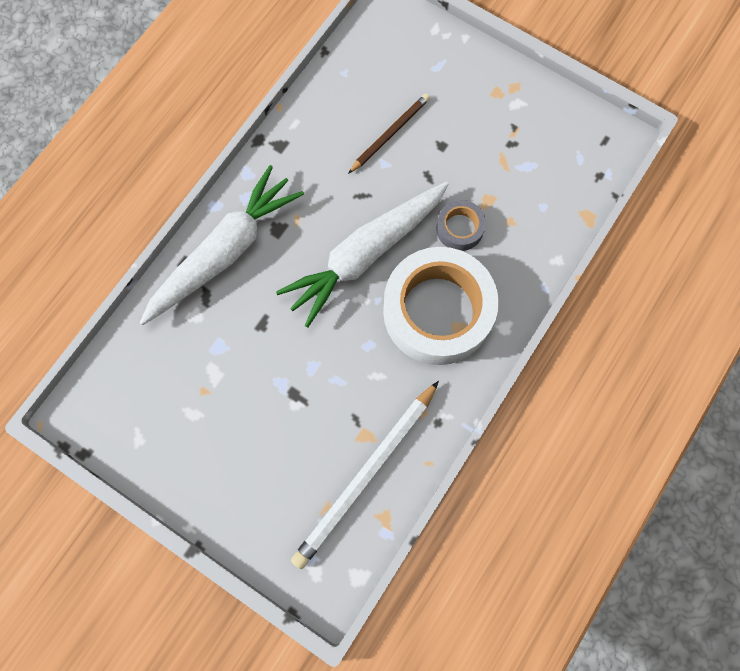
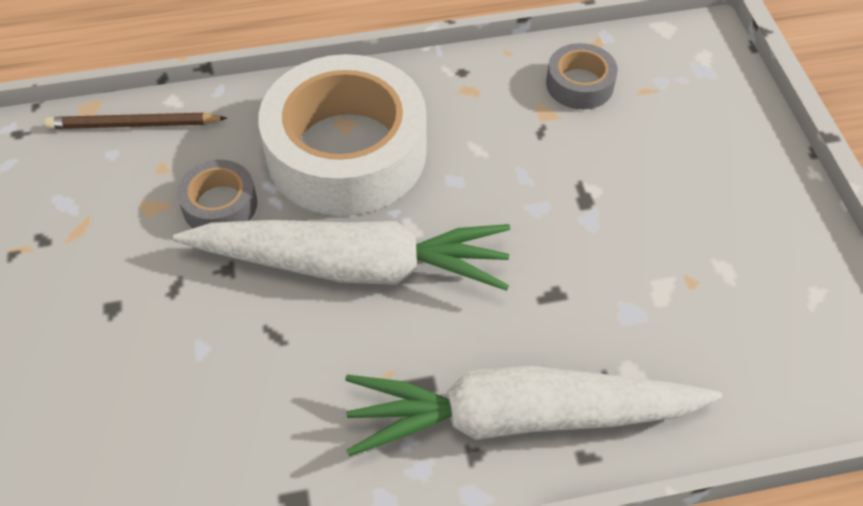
camera: 135 degrees left, 20 degrees down
(366, 475) = (579, 84): white pencil -> grey tape
(390, 134) = (147, 378): brown pencil -> brown pencil (133, 125)

